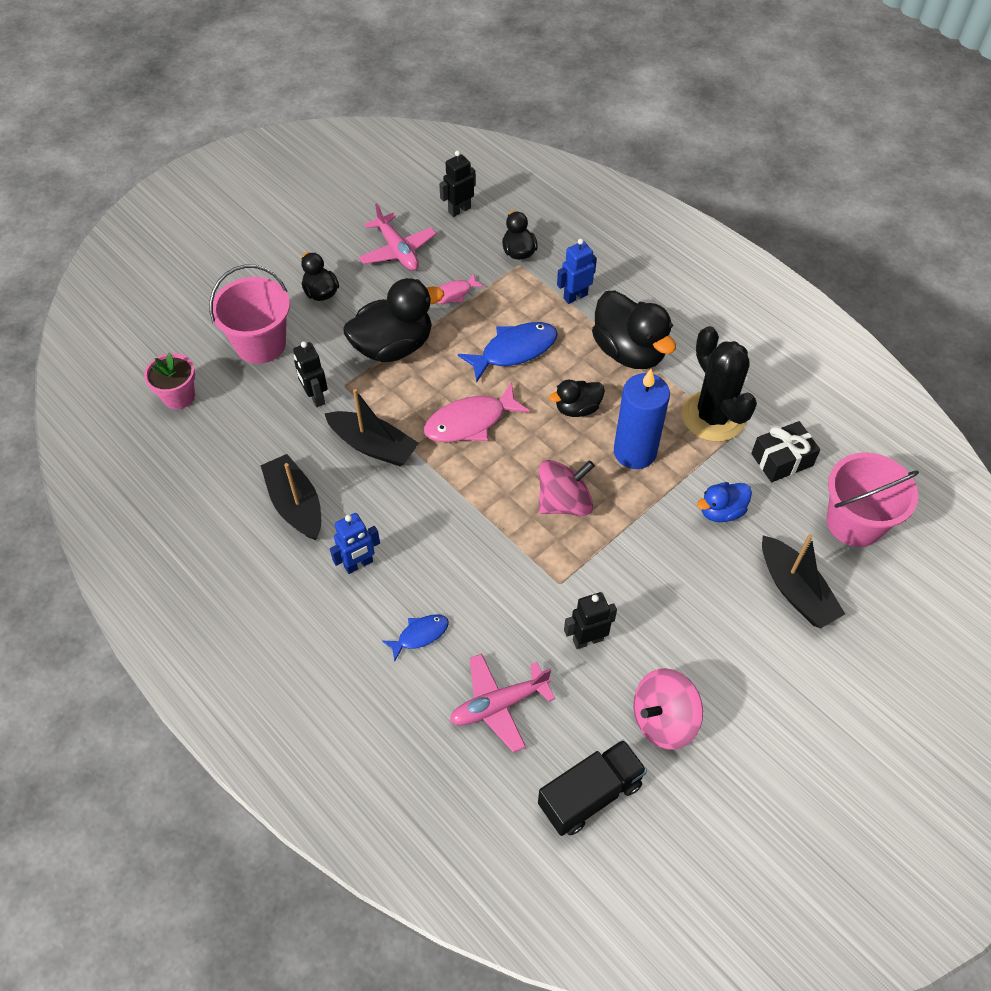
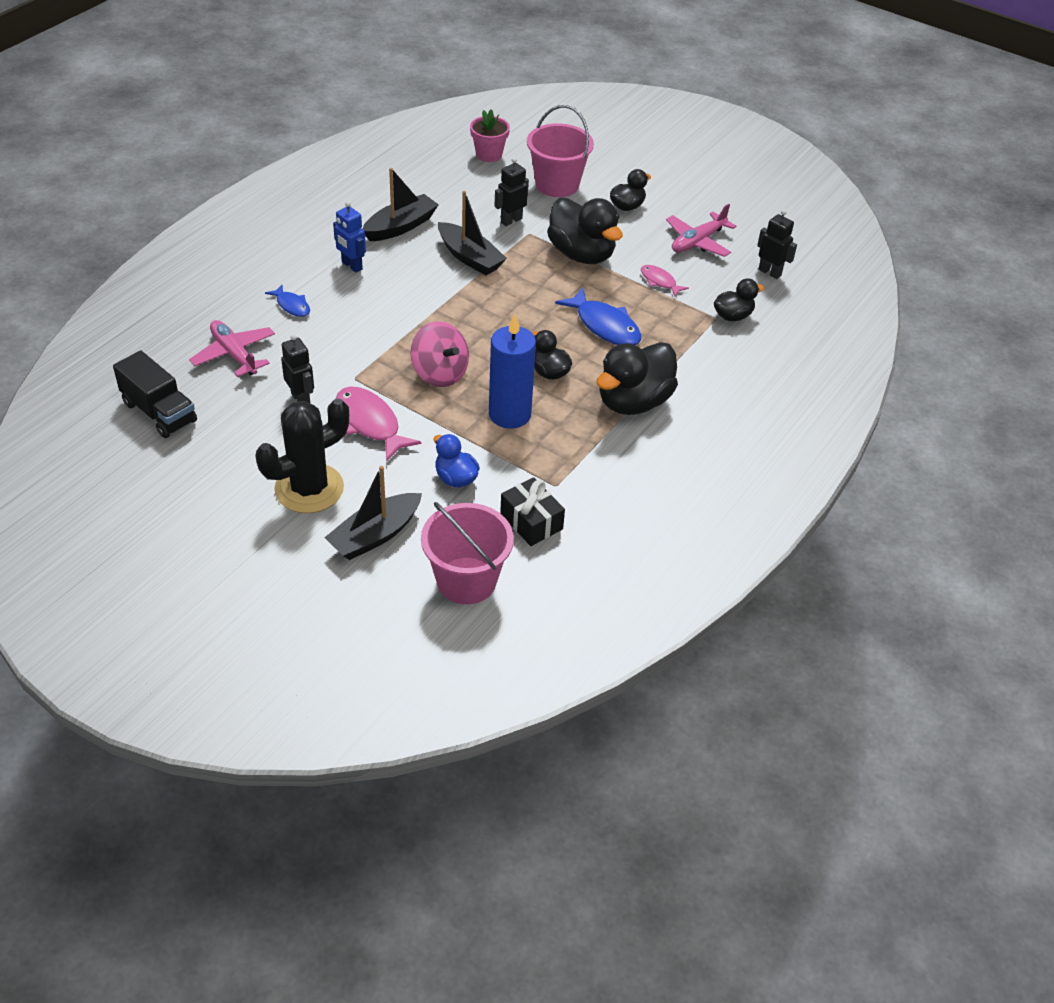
camera: 75 degrees right, 10 degrees down
(373, 446) = (470, 257): black boat -> black boat turned 60 degrees counterclockwise
(470, 422) = (512, 308): pink fish -> pink fish (370, 423)
(575, 296) = (691, 359): blue robot -> none
(663, 720) = (229, 451): pink spinning top -> none
(713, 416) = (571, 467): black cactus -> black cactus (309, 488)

